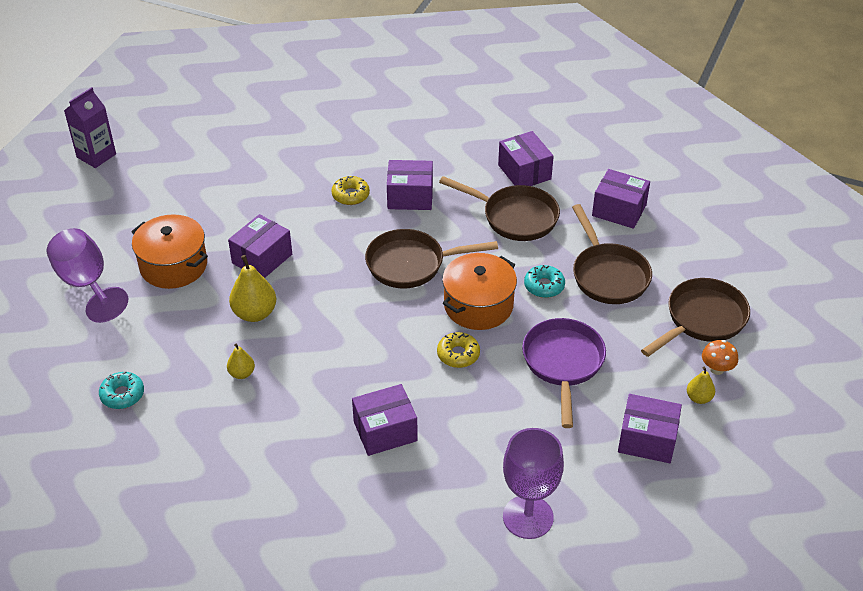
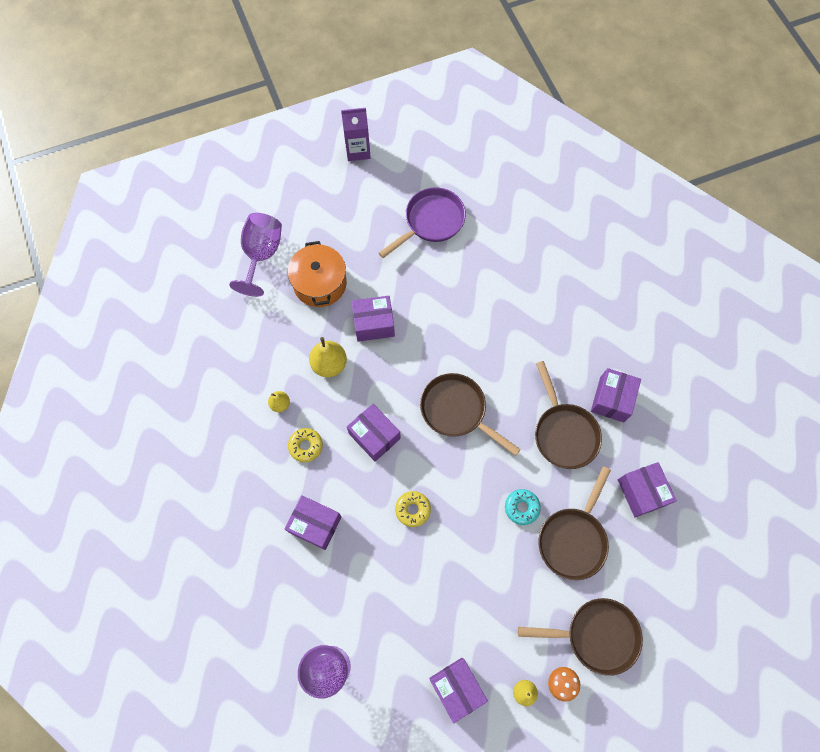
camera: 45 degrees right, 25 degrees up
(122, 395) = (207, 359): turquoise donut -> none
(350, 195) = (477, 318): yellow donut -> yellow donut (306, 446)
(410, 197) = (513, 353): purple box -> purple box (374, 436)
(478, 305) = (464, 483): orange pot -> none
(563, 363) = (468, 579): purple pan -> purple pan (431, 222)

